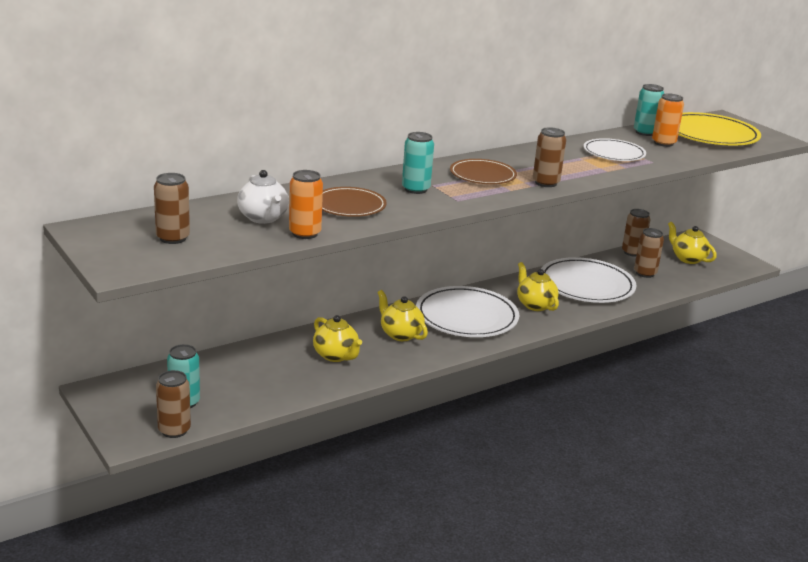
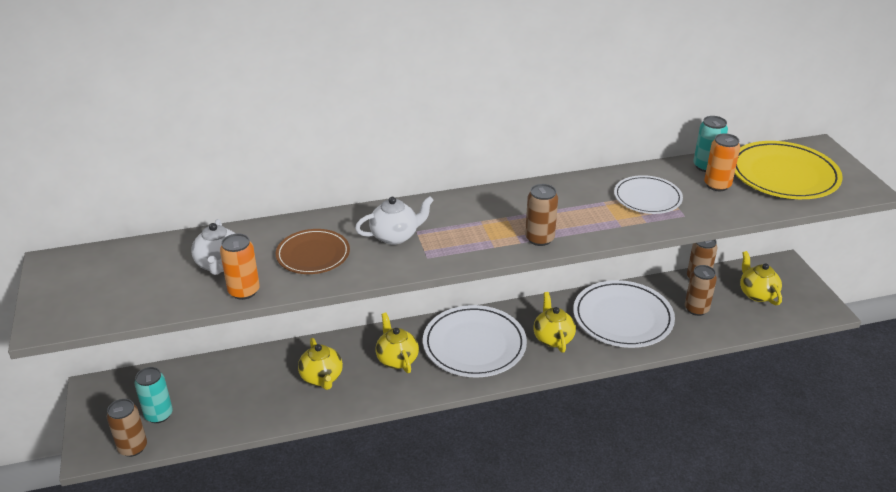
camera: 20 degrees right, 10 degrees up
(173, 238) = (120, 284): brown can -> none
(415, 189) = (395, 236): turquoise can -> white teapot
(482, 175) = (479, 221): brown plate -> none

